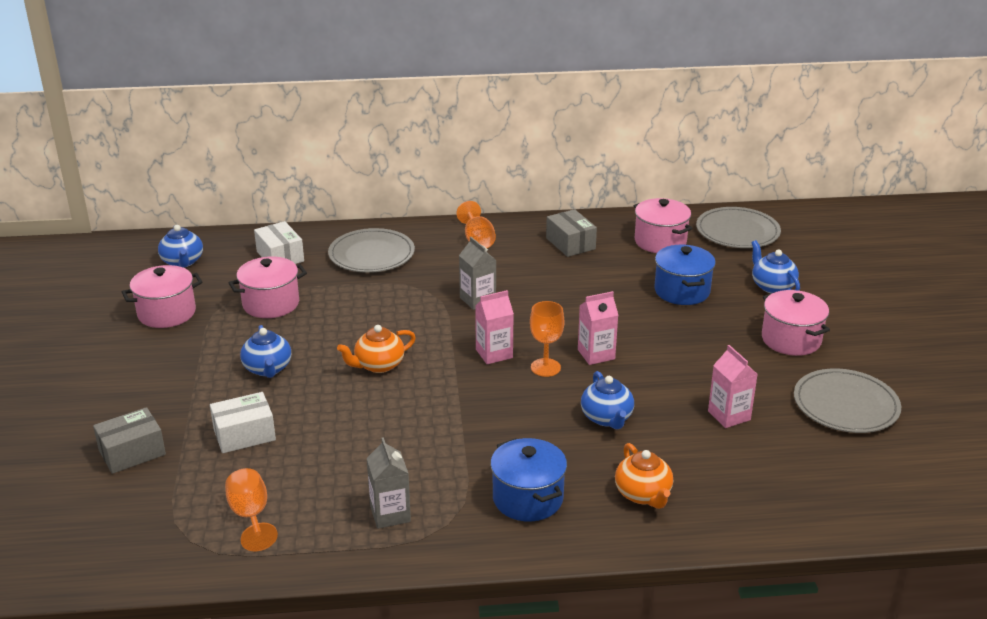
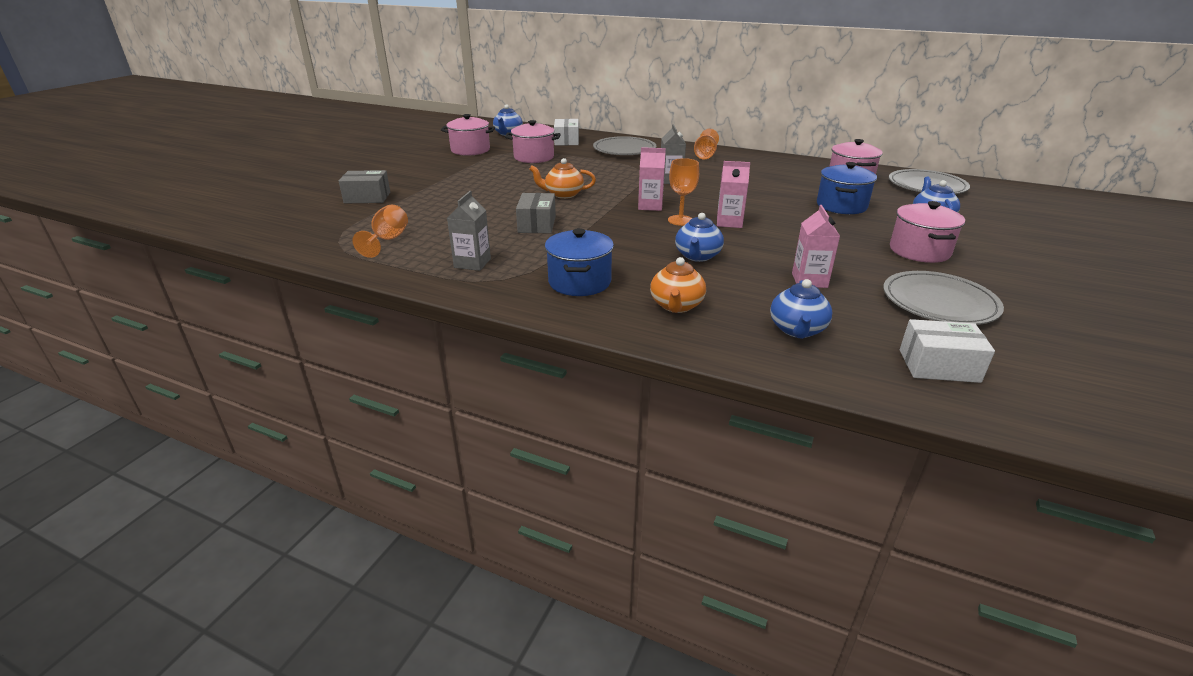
camera: 30 degrees right, 0 degrees up
(244, 434) = (438, 205): white box -> white box (938, 366)
(268, 369) = (493, 182): blue teapot -> blue teapot (797, 330)
(570, 243) = (773, 168): grey box -> grey box (537, 224)

